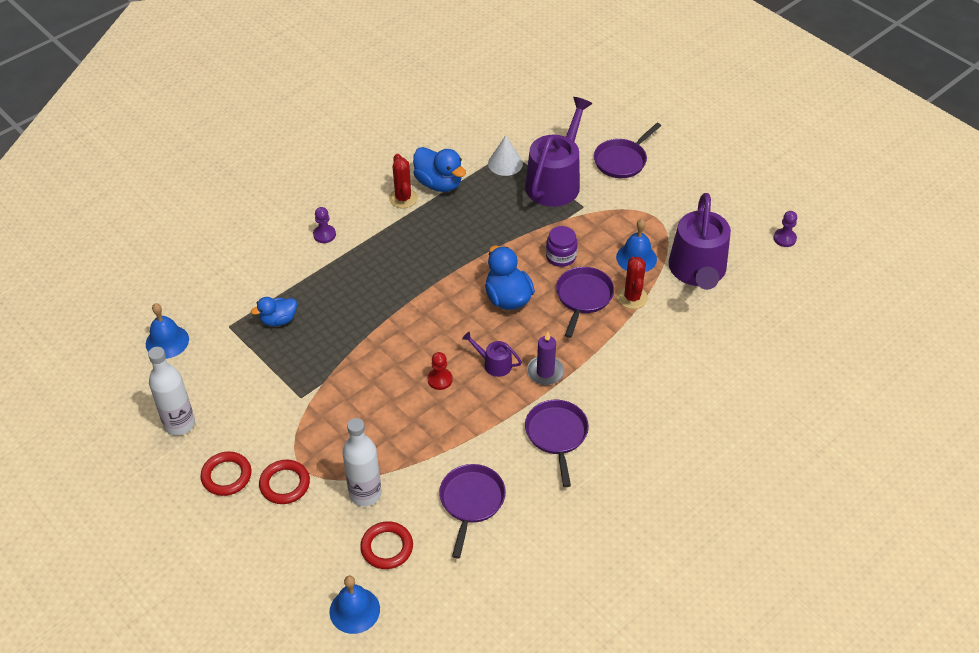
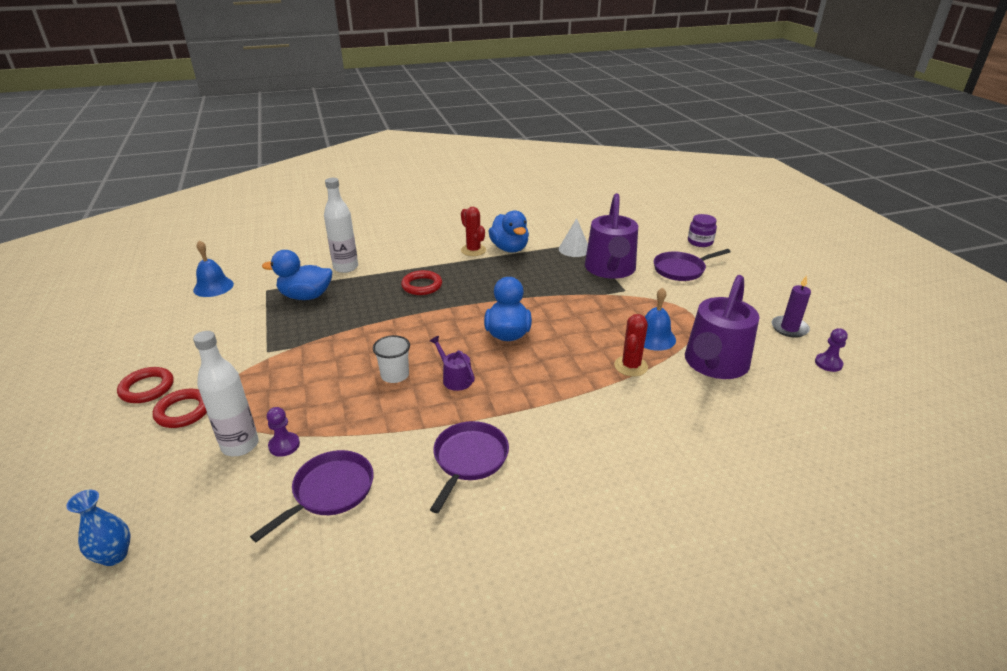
camera: 25 degrees right, 15 degrees down
(179, 424) = (158, 340): white bottle -> white bottle (345, 267)
(278, 320) = (306, 296): blue duck -> blue duck, size x1.56
(324, 235) = (393, 256): purple pawn -> purple pawn (284, 445)
(354, 610) = (114, 555): blue bell -> blue vase
(387, 547) = (209, 503): red ring -> red ring (422, 286)
(403, 198) = (473, 250): red cactus -> red cactus turned 45 degrees counterclockwise
(440, 379) = (395, 375): red pawn -> white cup
(545, 372) = (499, 400): purple candle -> purple candle (789, 328)
(555, 182) = (610, 269): purple watering can -> purple watering can turned 135 degrees clockwise
(561, 256) = (579, 318): purple jar -> purple jar (700, 242)
(583, 297) = (580, 352): purple pan -> none

